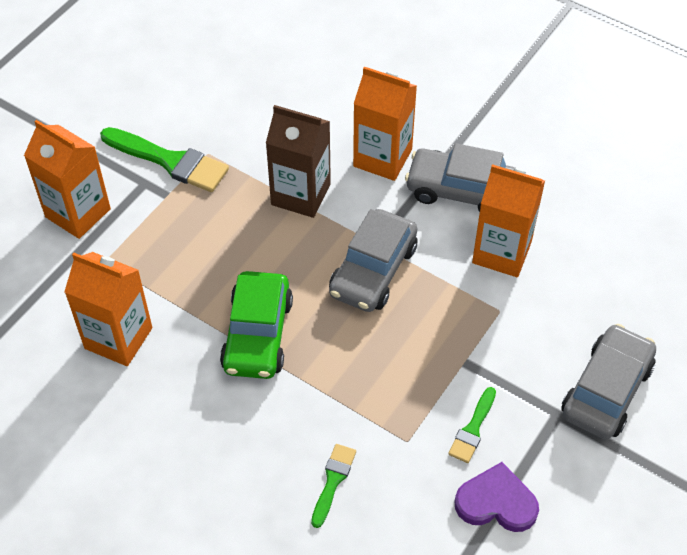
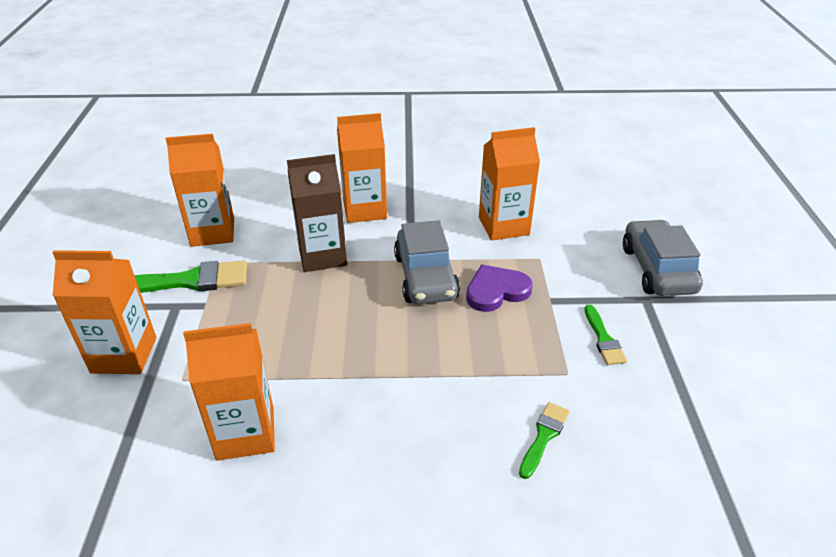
camera: 35 degrees left, 15 degrees down
(226, 113) = (212, 232): none -> orange carton
(257, 335) = (375, 363): green car -> none
(333, 481) = (543, 437): green brush -> green brush turned 45 degrees clockwise
(461, 190) = (439, 205): grey car -> none
(496, 502) = (673, 377): purple heart -> purple heart (496, 291)

